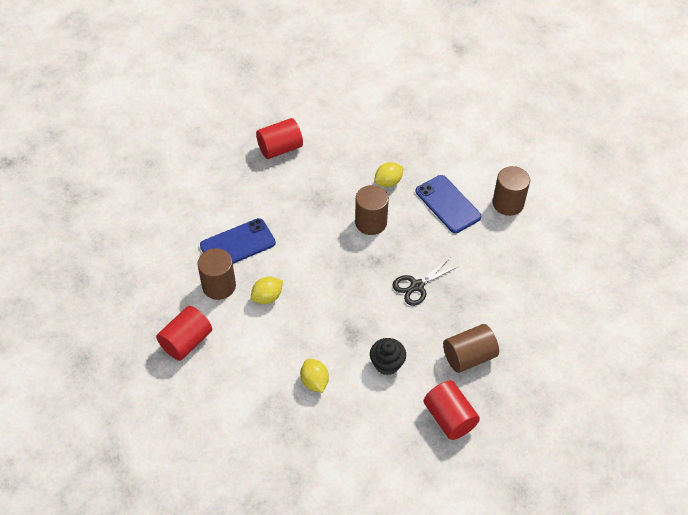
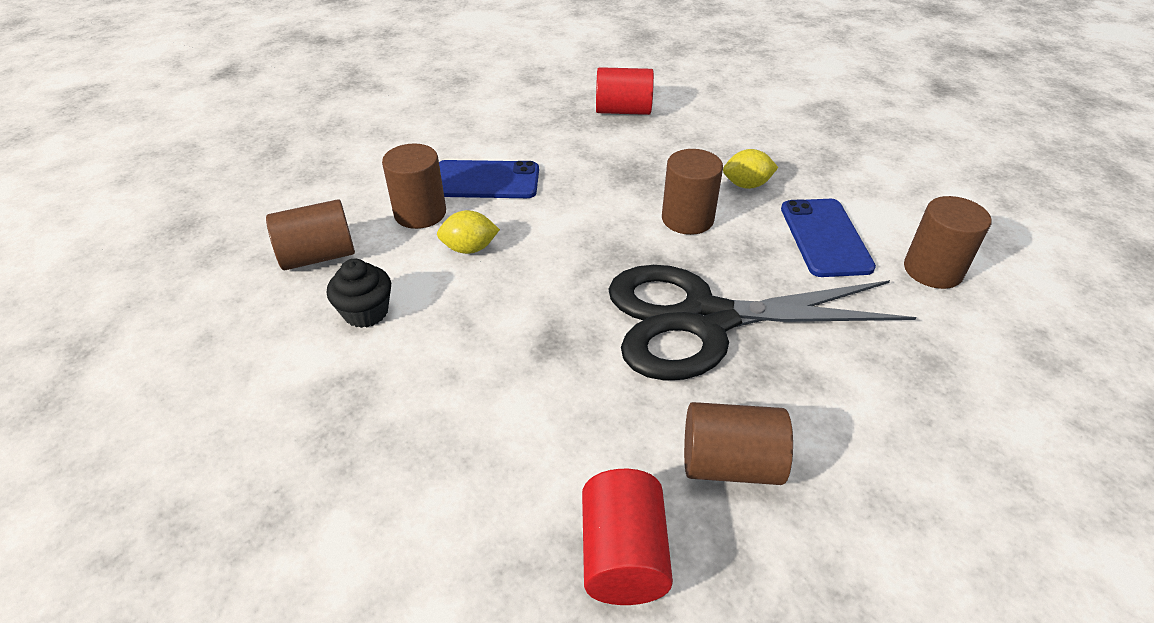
camera: 30 degrees right, 10 degrees down
(186, 342) = (318, 256): red cylinder -> brown cylinder
(314, 382) = (438, 382): yellow lemon -> none
(387, 364) = (574, 408): black cupcake -> black cupcake (366, 312)
(417, 286) = (704, 320): black scissors -> black scissors, size x2.31

